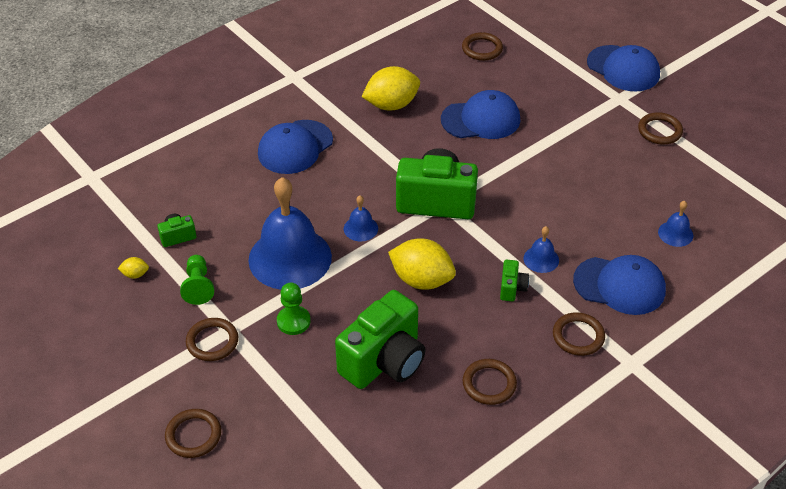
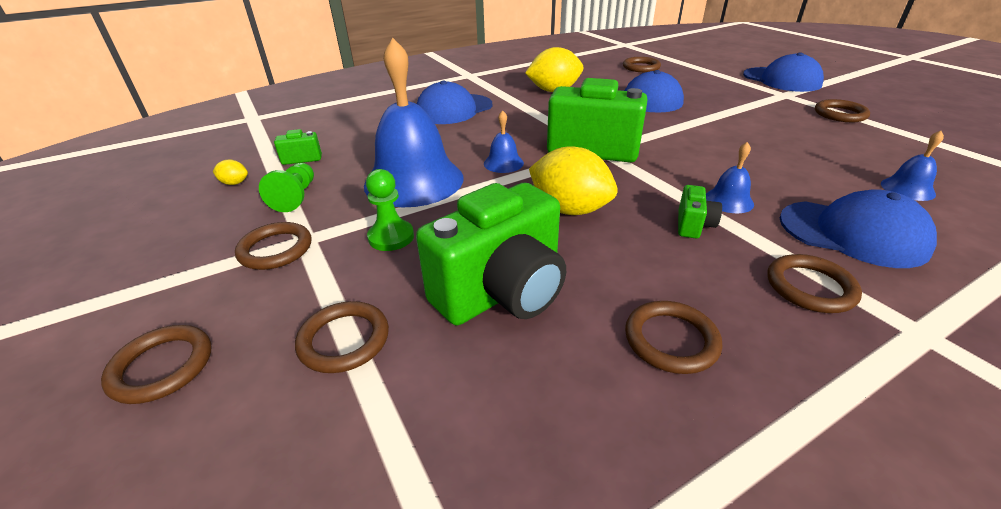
camera: 10 degrees right, 10 degrees down
(295, 406) = (344, 340): none -> brown ring

